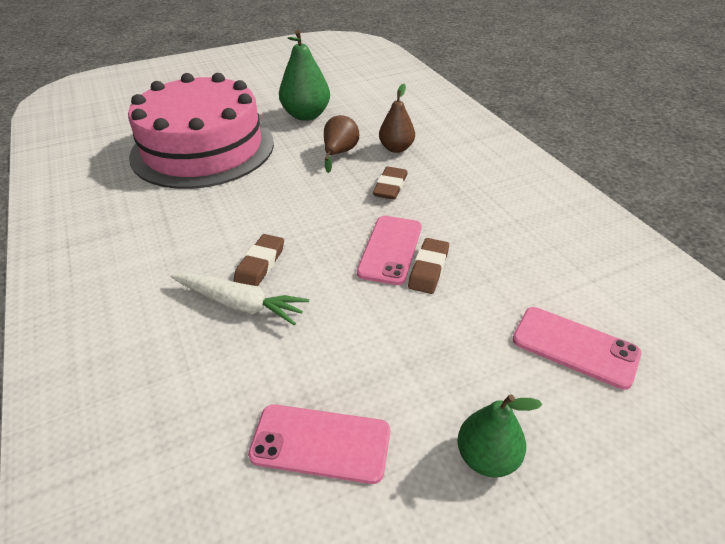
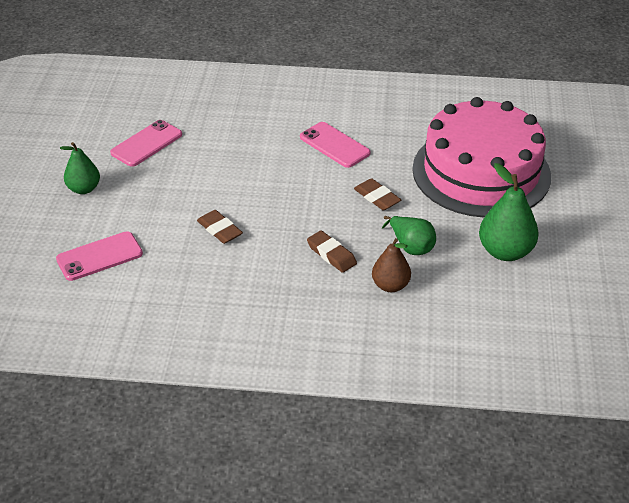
camera: 120 degrees right, 0 degrees up
(240, 304) = (265, 144): white carrot -> none
(260, 264) = (295, 161): brown eraser -> brown eraser (377, 197)
(339, 153) = (411, 246): brown pear -> green pear
(390, 249) = (255, 221): pink phone -> pink phone (334, 145)

